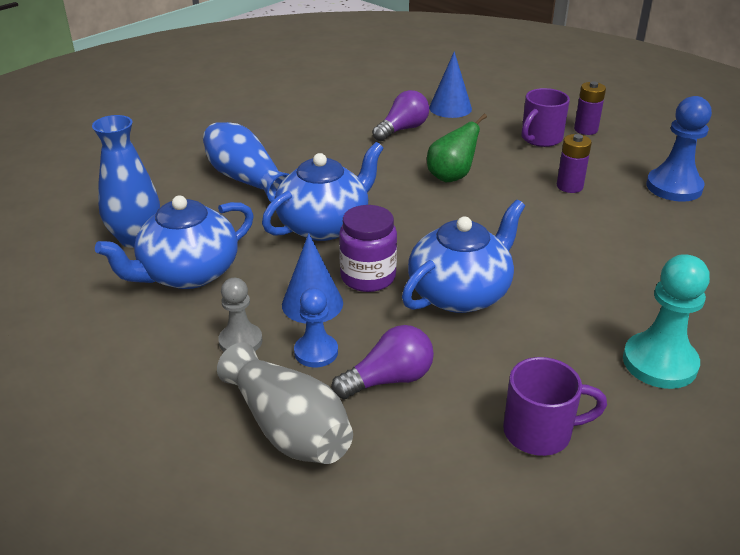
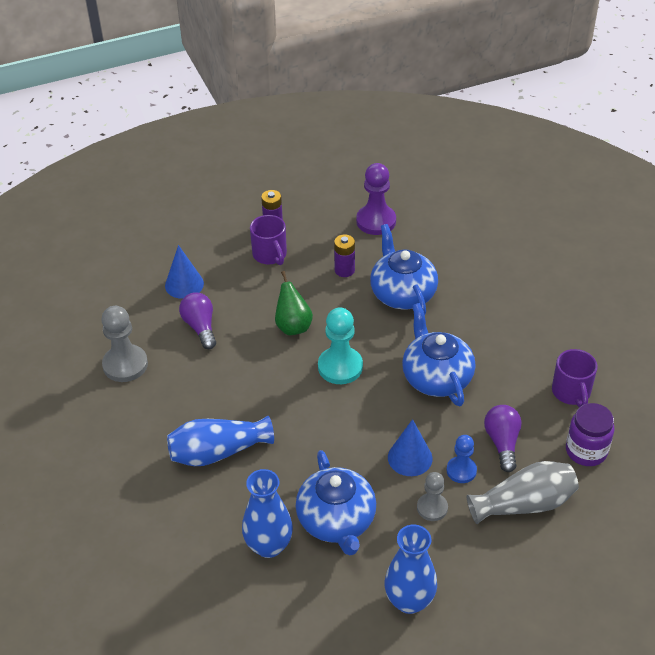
camera: 65 degrees left, 10 degrees up
(86, 357) = (409, 601): none -> blue vase
(323, 108) = (125, 365): none -> grey pawn
(324, 225) = (317, 422): blue teapot -> blue teapot (402, 293)
(368, 277) = (395, 418): purple jar -> purple jar (586, 451)
(540, 432) = (571, 392): purple mug -> purple mug turned 150 degrees clockwise
(659, 363) = (540, 318): turquoise pawn -> turquoise pawn (340, 367)
(674, 187) = (376, 221): blue pawn -> purple pawn

